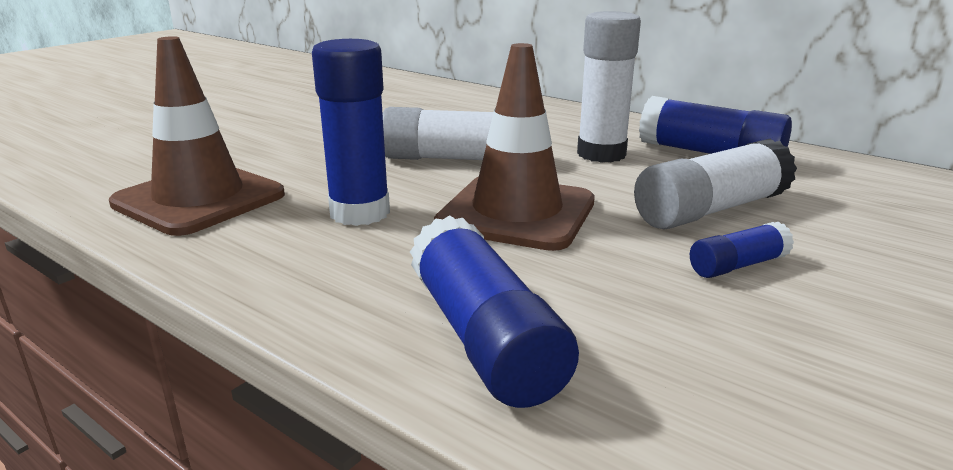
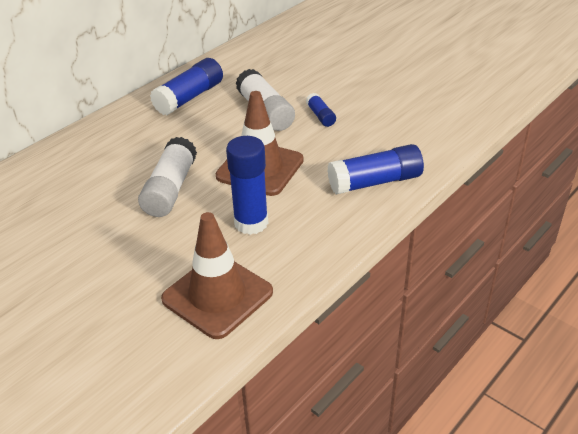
camera: 85 degrees left, 15 degrees up
(601, 154) = (178, 132): white glue stick -> none

